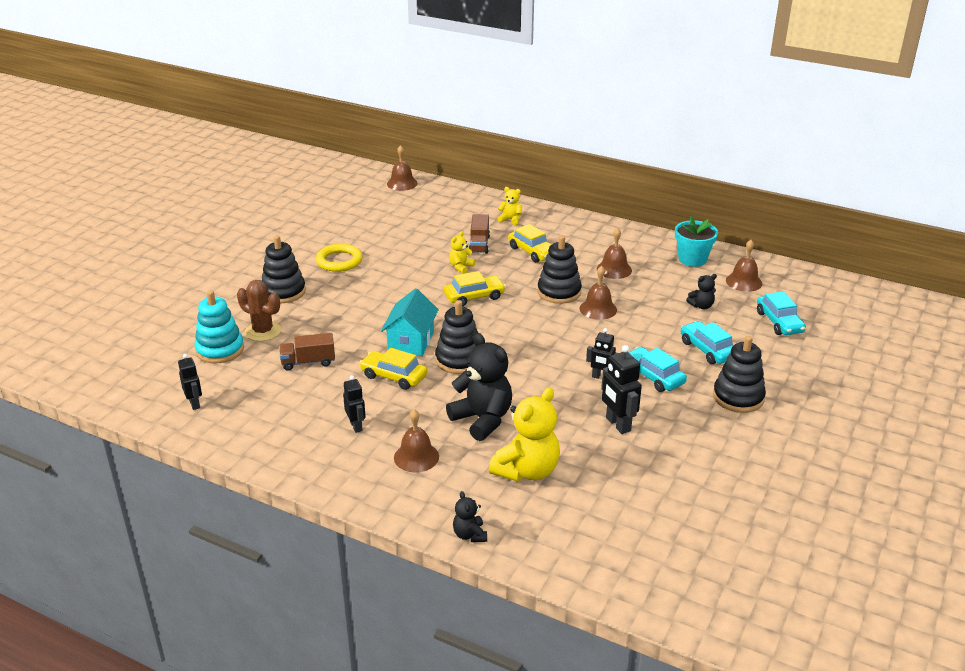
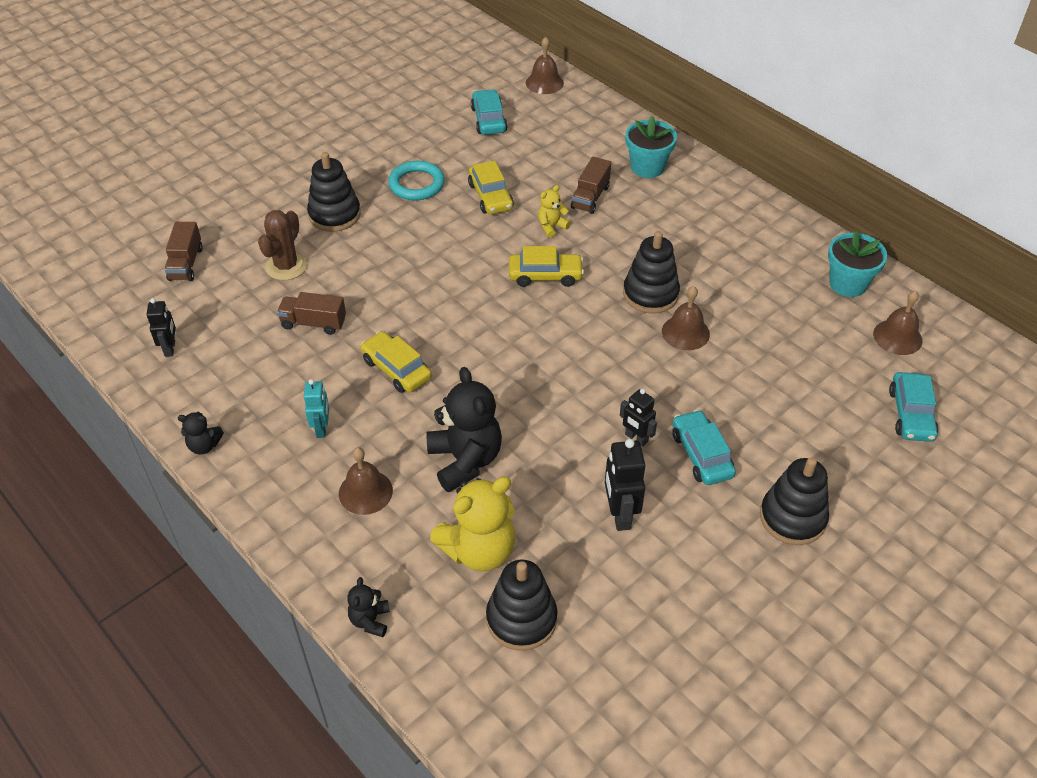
camera: 20 degrees right, 15 degrees up
(174, 346) = (186, 264): none -> brown truck
(220, 350) = (230, 280): turquoise stacking toy -> none
(263, 331) = (286, 266): brown cactus -> brown cactus turned 60 degrees clockwise
(339, 261) = (416, 184): yellow ring -> turquoise ring
(356, 426) = (322, 429): black robot -> turquoise robot
(411, 341) = (440, 323): turquoise house -> none
(459, 360) = (481, 366): black stacking toy -> black stacking toy (521, 619)
(510, 219) = (647, 167): yellow teddy bear -> turquoise flower pot
(532, 251) = (649, 223): yellow car -> yellow car (490, 196)
(614, 269) = (737, 275): brown bell -> none
(701, 306) = (820, 361): black teddy bear -> black teddy bear (204, 446)
(707, 349) = (792, 432): turquoise car -> turquoise car (489, 120)

